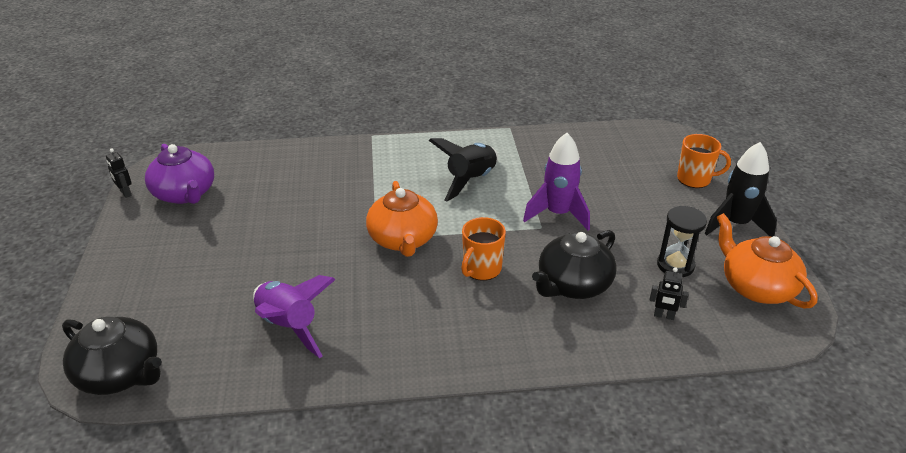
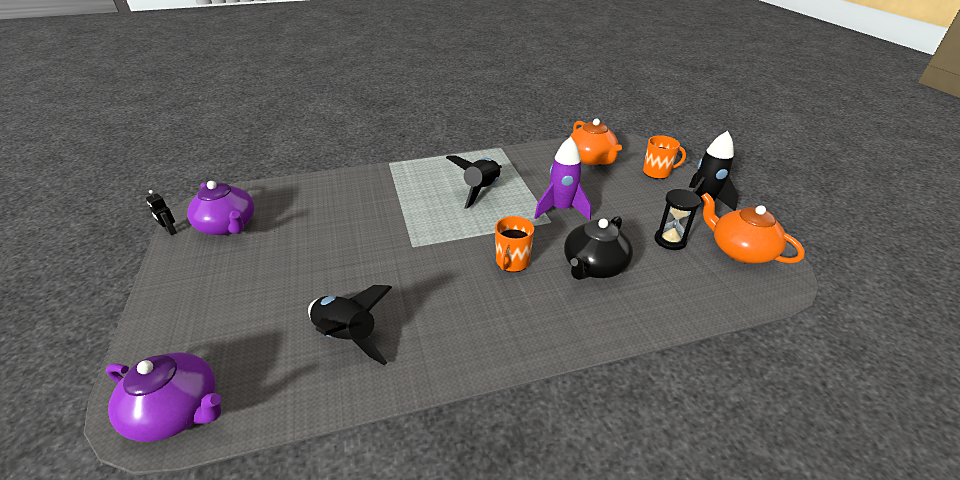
camera: 10 degrees left, 0 degrees up
(120, 374) = (178, 412): black teapot -> purple teapot
(288, 326) = (347, 337): purple rocket -> black rocket
(403, 239) = (436, 244): orange teapot -> orange teapot (591, 159)
(664, 316) = (678, 284): black robot -> none

